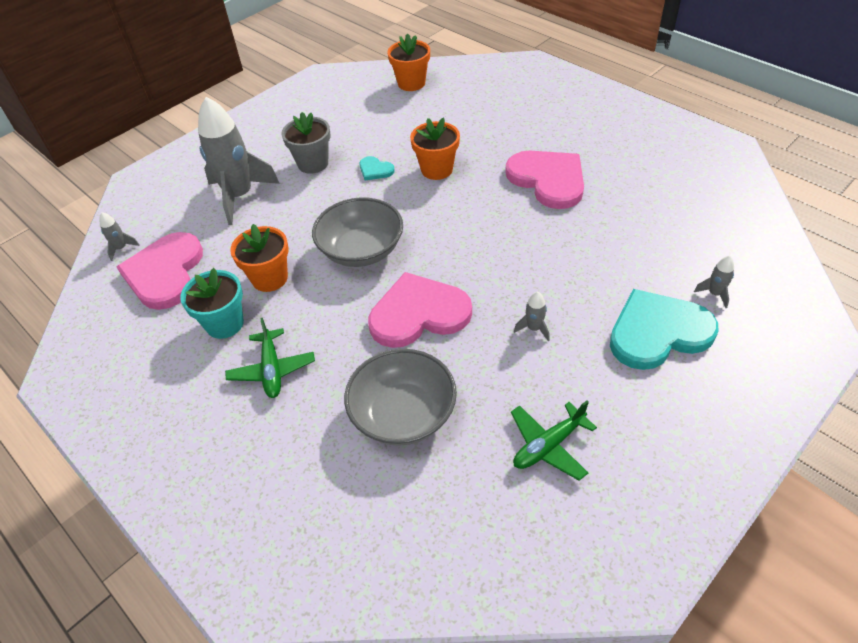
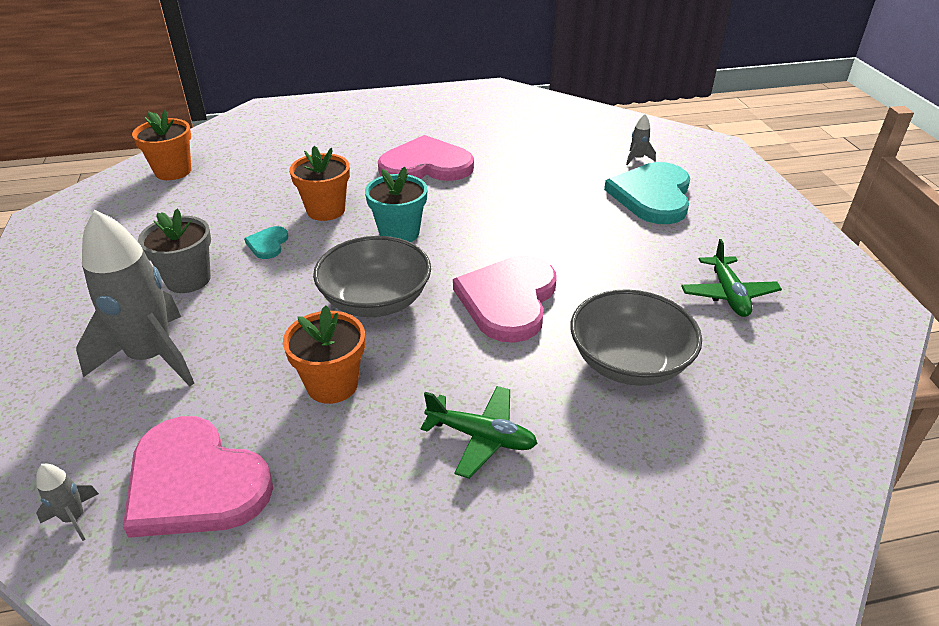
camera: 60 degrees left, 10 degrees down
(224, 323) = (362, 453): turquoise flower pot -> turquoise flower pot (399, 233)
(375, 170) = (268, 244): turquoise heart -> turquoise heart turned 120 degrees clockwise
(534, 328) = (593, 246): grey rocket -> none

